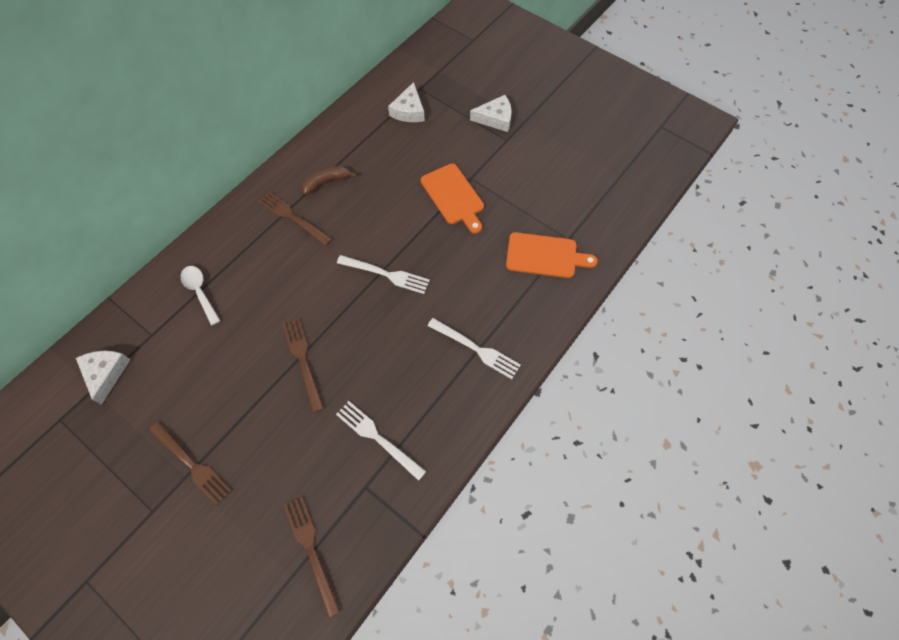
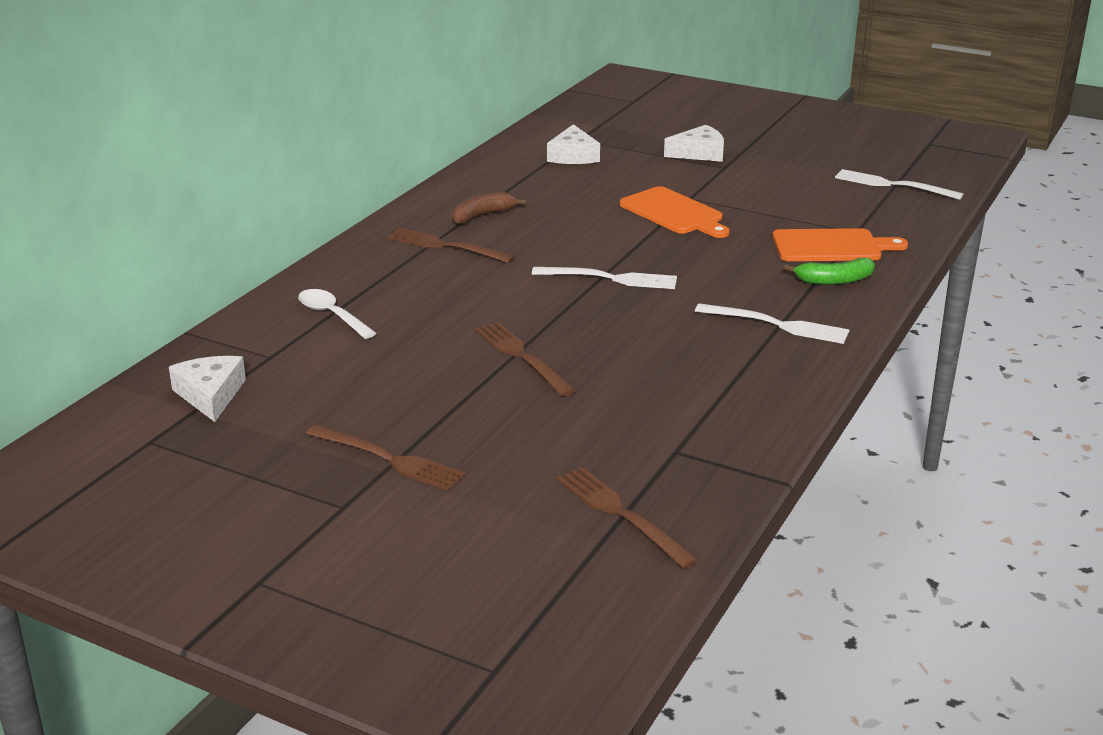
camera: 10 degrees left, 35 degrees down
(377, 437) = (670, 408): white fork -> white fork (891, 185)
(532, 300) = (834, 280): none -> green banana

